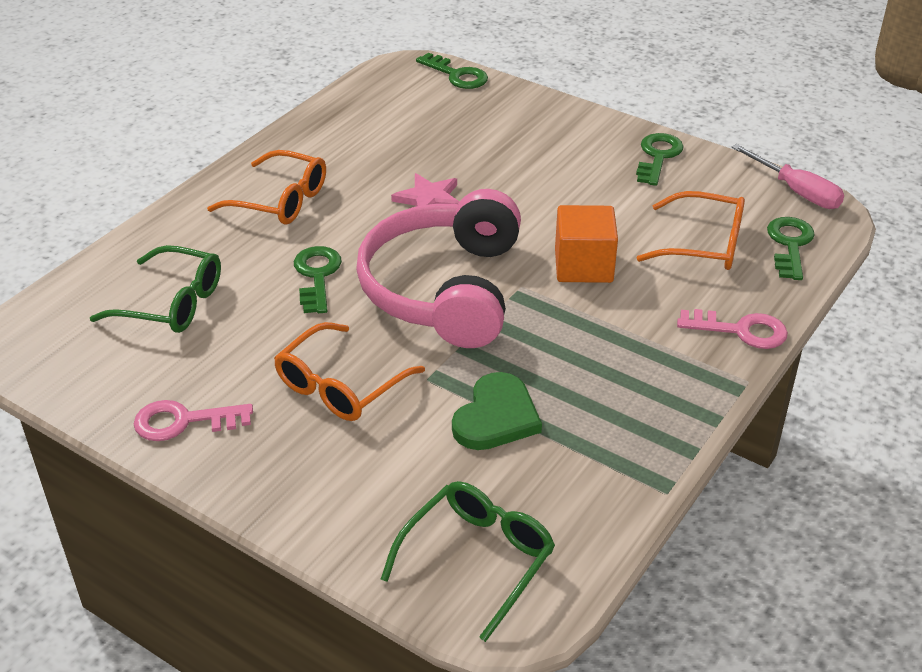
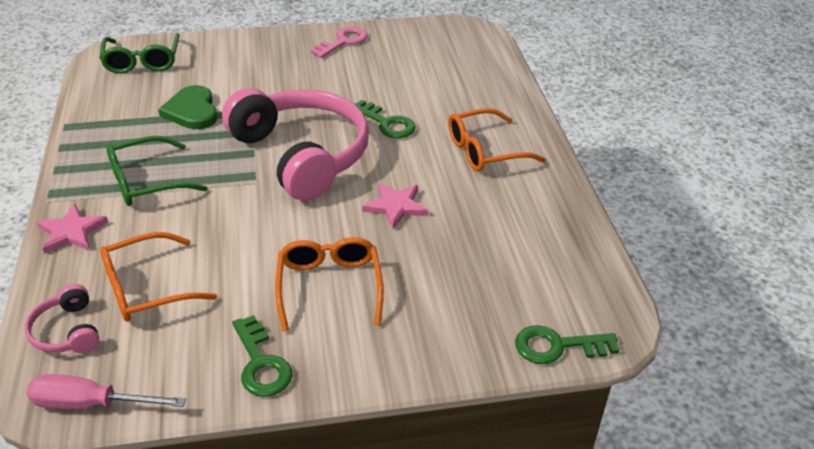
camera: 135 degrees right, 0 degrees up
(173, 303) = (435, 74): green glasses -> green glasses (145, 182)
(339, 386) = (292, 85): orange glasses -> orange glasses (329, 285)
(583, 266) = (227, 218): orange cube -> none
(740, 330) = (71, 232): pink key -> pink star
(790, 245) = (67, 331): green key -> pink headphones

